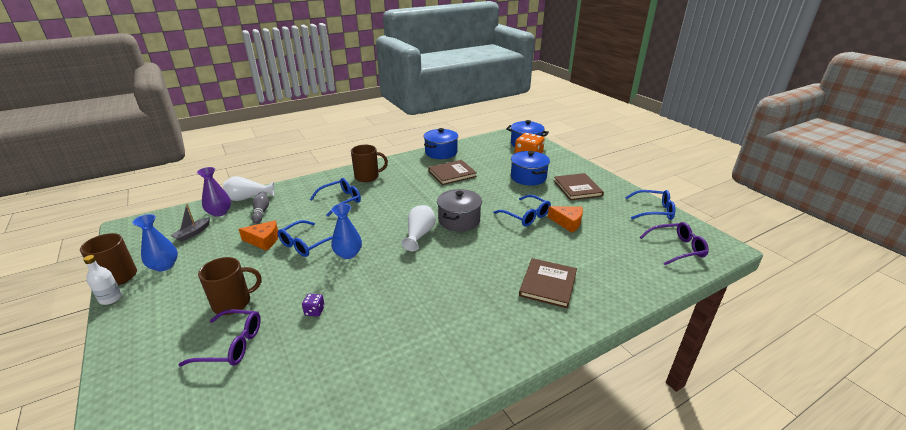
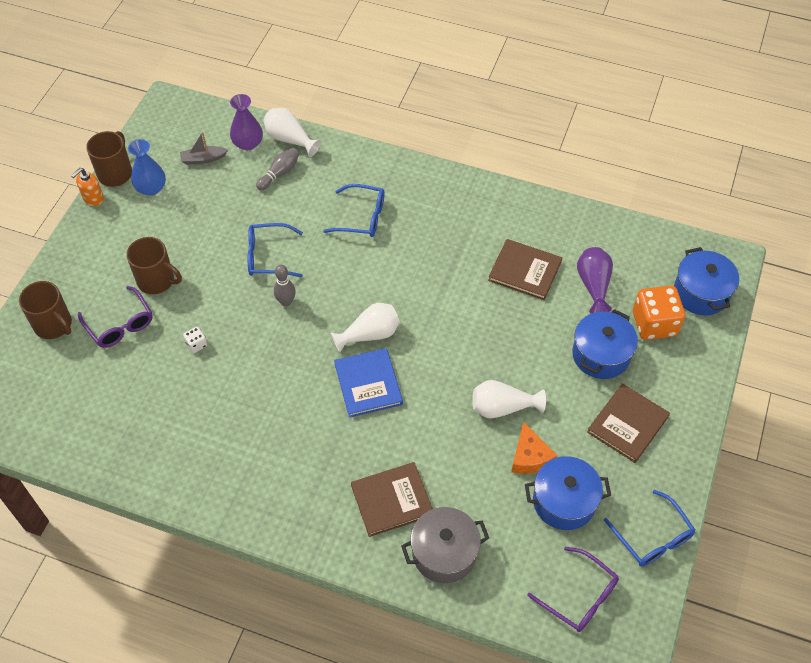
camera: 50 degrees right, 25 degrees up
(111, 298) = (93, 198): white bottle -> orange soap dispenser
(263, 240) = (243, 220): orange cheese -> none
(314, 311) = (196, 344): purple dice -> white dice
(348, 254) = (286, 302): blue vase -> grey bowling pin
(367, 177) = (431, 198): brown mug -> brown mug (53, 325)
(441, 152) = (567, 219): blue pot -> blue pot (564, 502)
(452, 252) = (368, 384): none -> blue book
(459, 220) = (430, 350): grey pot -> grey pot (444, 553)
(486, 162) = (593, 285): none -> purple vase
(526, 216) = (502, 407): blue glasses -> white vase

